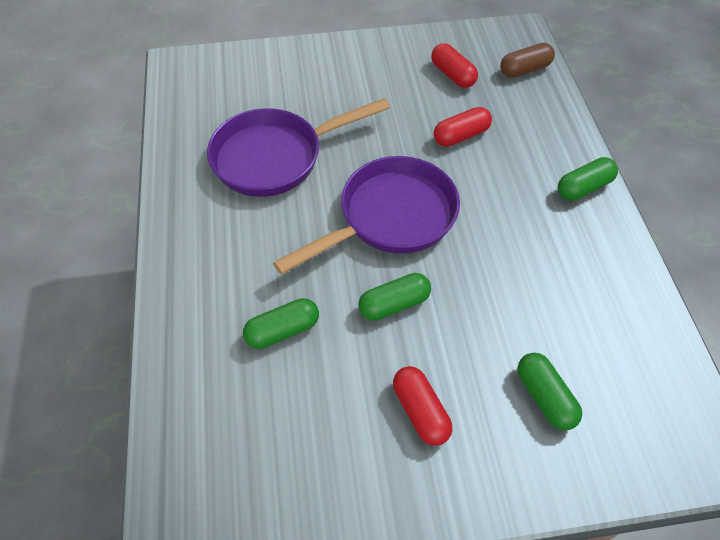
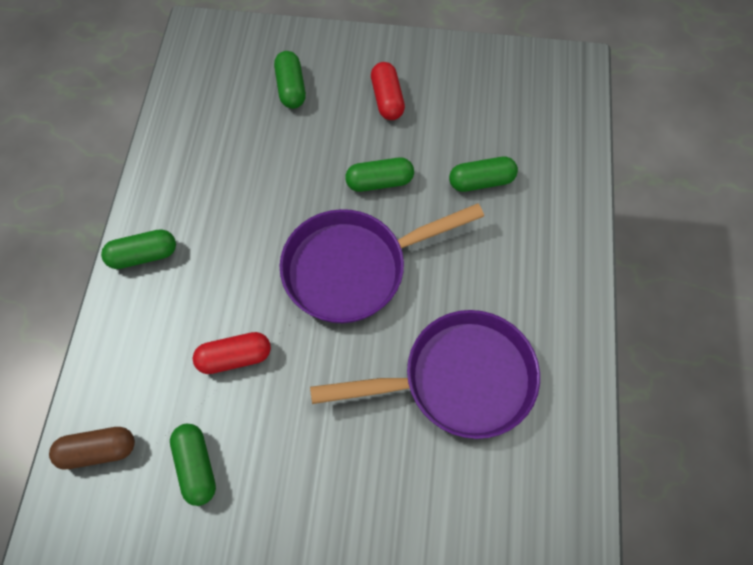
camera: 165 degrees left, 10 degrees up
(452, 75) = (196, 466): red capsule -> green capsule

